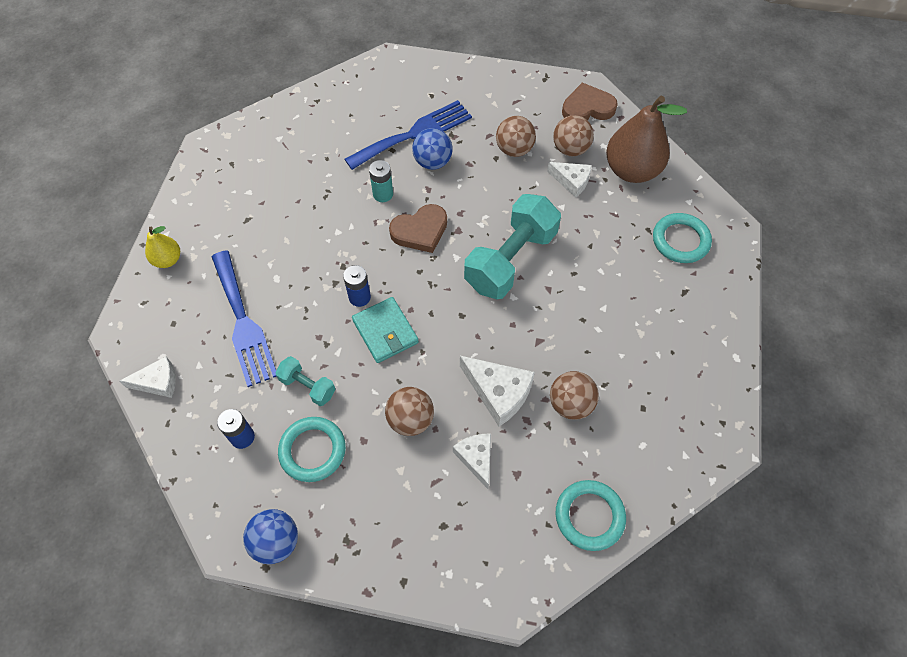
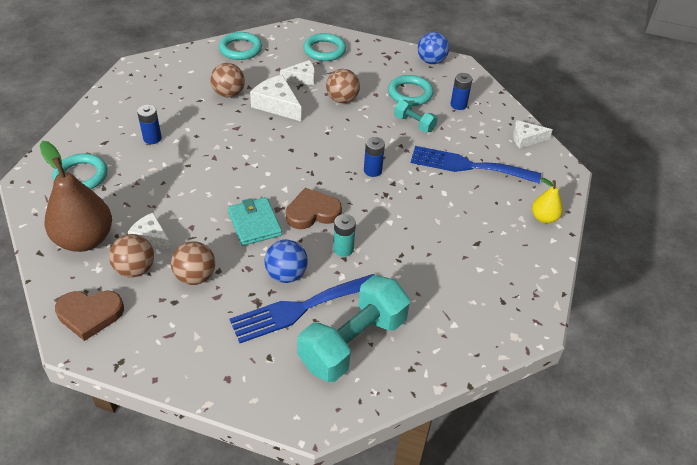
camera: 175 degrees left, 15 degrees down
(243, 322) = (468, 166): blue fork -> blue fork turned 60 degrees counterclockwise
(385, 331) = (354, 147): turquoise wallet -> turquoise wallet (254, 223)
(454, 539) = (324, 50): none -> turquoise ring
(476, 458) = (302, 78): white cheese -> white cheese turned 90 degrees counterclockwise
(510, 260) = (238, 180): turquoise dumbbell -> turquoise dumbbell (353, 342)
(632, 306) = (152, 138): none -> blue battery

